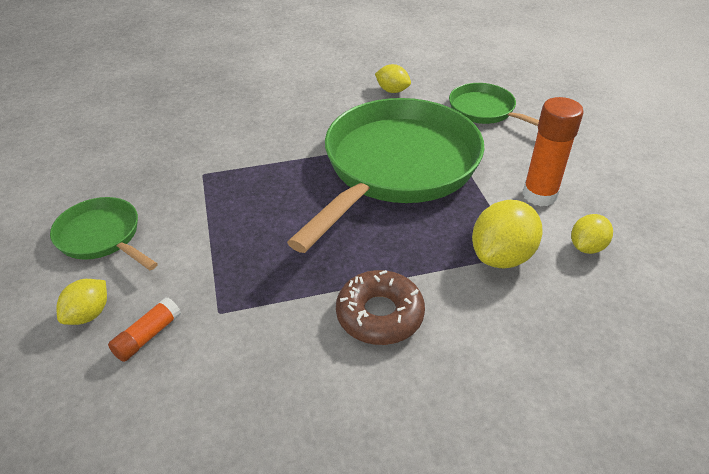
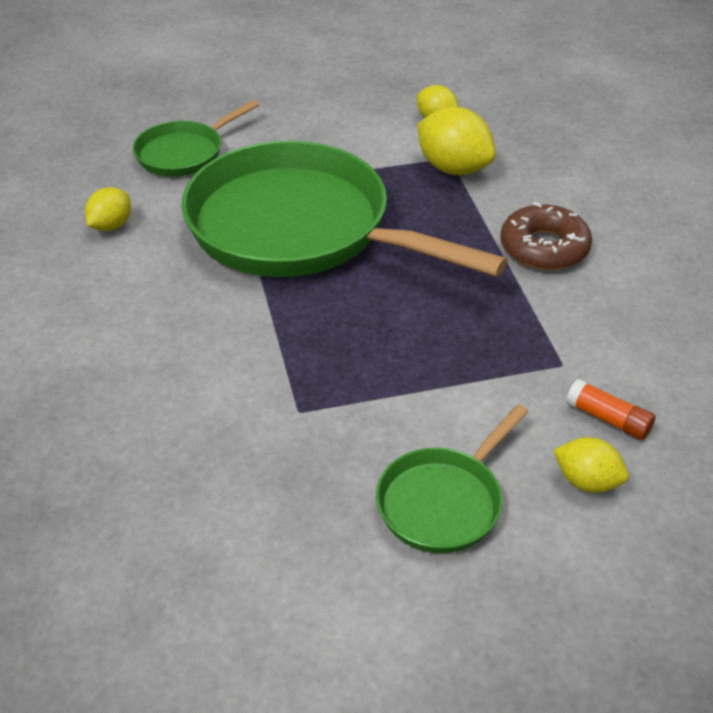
camera: 90 degrees left, 0 degrees up
(539, 195) = (358, 135): orange glue stick -> none

